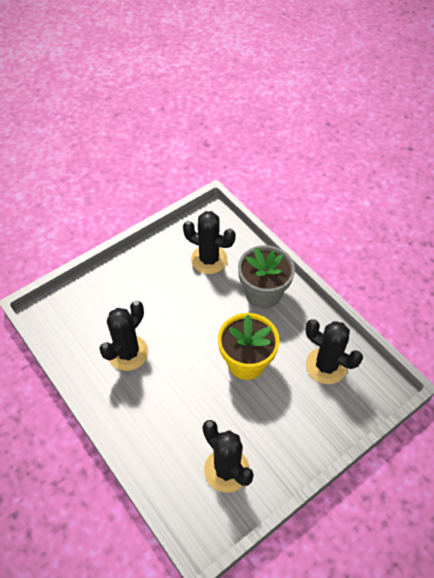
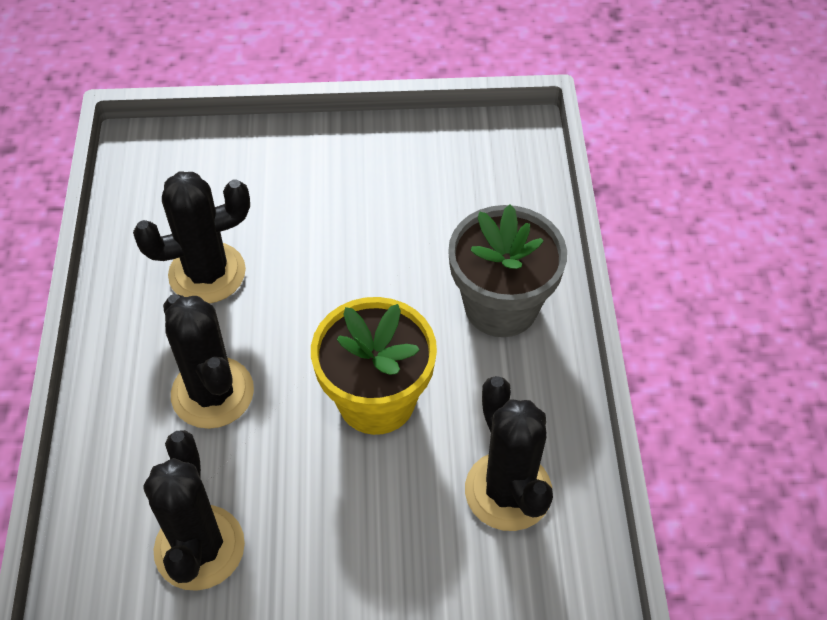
camera: 35 degrees right, 0 degrees up
(209, 259) = (456, 201): black cactus -> black cactus (212, 393)

